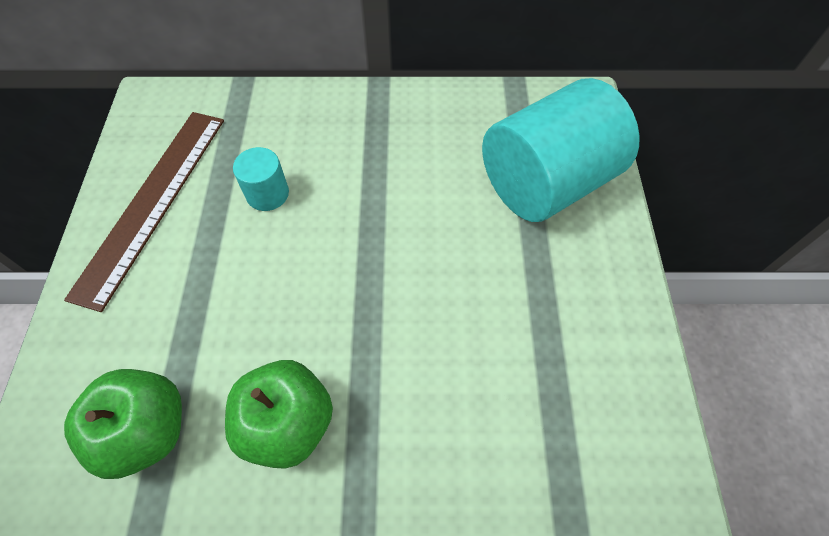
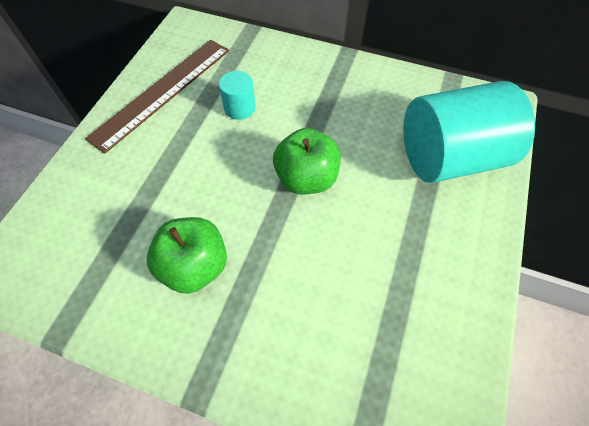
camera: 20 degrees right, 0 degrees up
(147, 430) = (104, 238): green apple -> green apple (306, 178)

